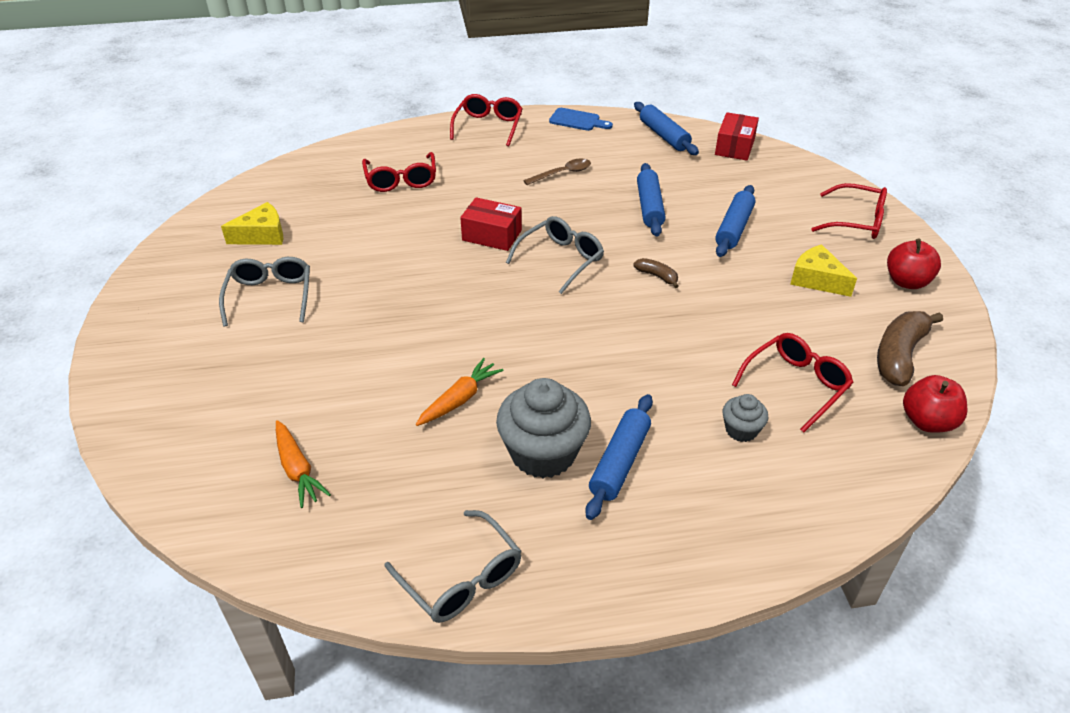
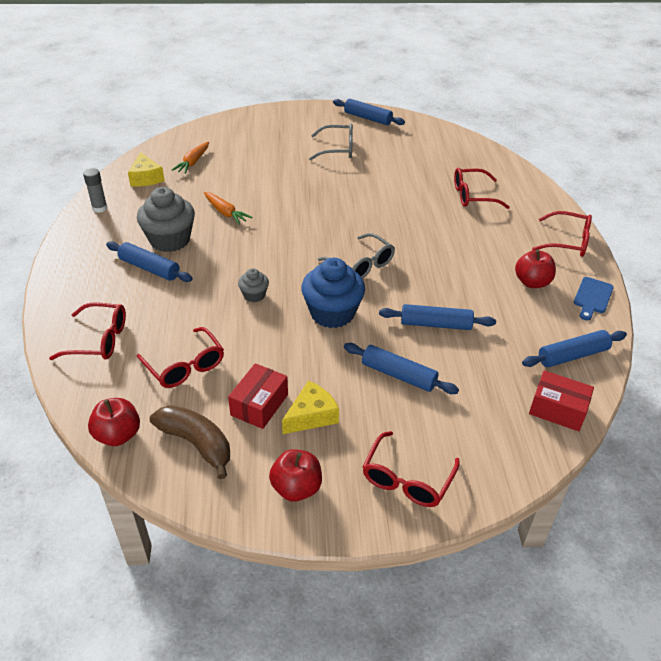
camera: 95 degrees right, 0 degrees up
(172, 270) = (368, 118): none -> blue rolling pin
(262, 235) = (402, 144): yellow cheese -> yellow cheese (146, 178)
(297, 469) = (193, 162): orange carrot -> orange carrot turned 45 degrees counterclockwise
(462, 578) = (100, 208): grey glasses -> grey glue stick
(492, 235) = (396, 234): red box -> red box (259, 405)
(562, 173) = (490, 278): brown spoon -> none
(563, 150) = (532, 282): none -> red apple
(657, 276) = (332, 313): brown banana -> blue cupcake
(741, 430) = (153, 326): grey cupcake -> grey cupcake (254, 295)
(790, 482) = (99, 340): none -> red glasses

